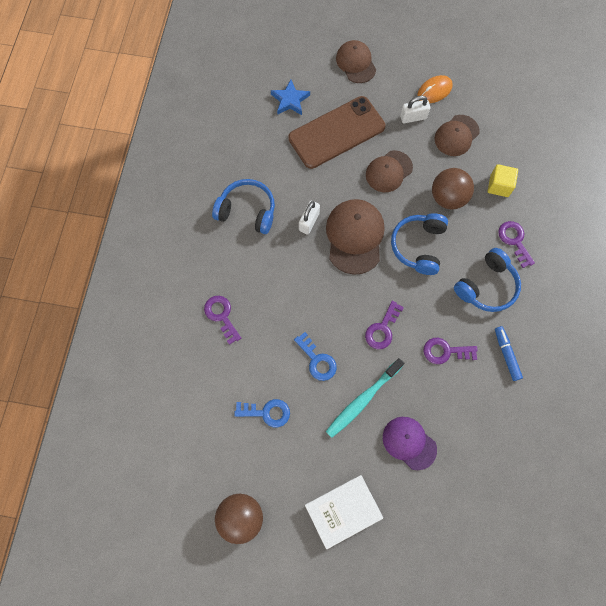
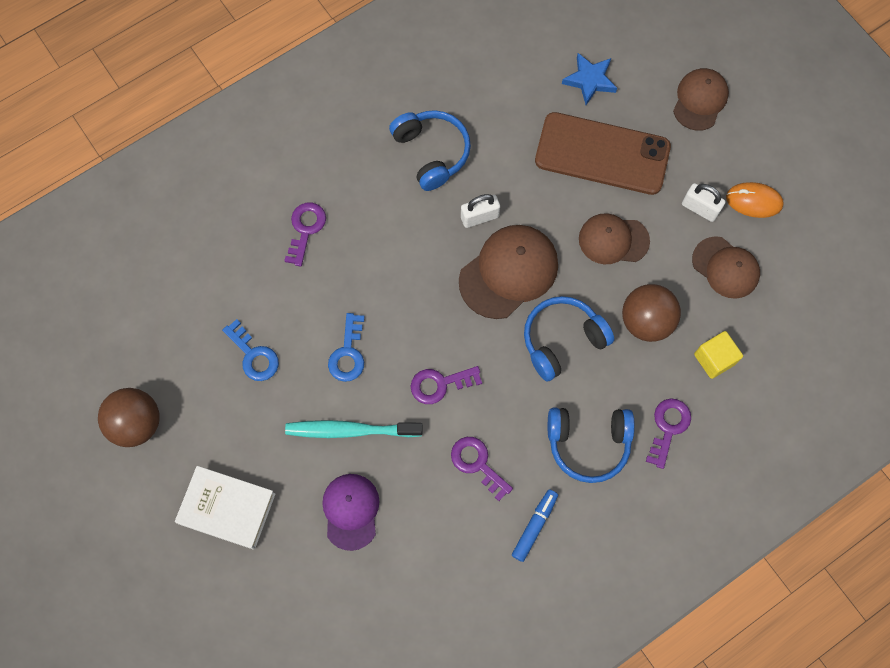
camera: 45 degrees right, 0 degrees up
(456, 135) = (726, 267): brown cap -> brown cap turned 135 degrees counterclockwise

